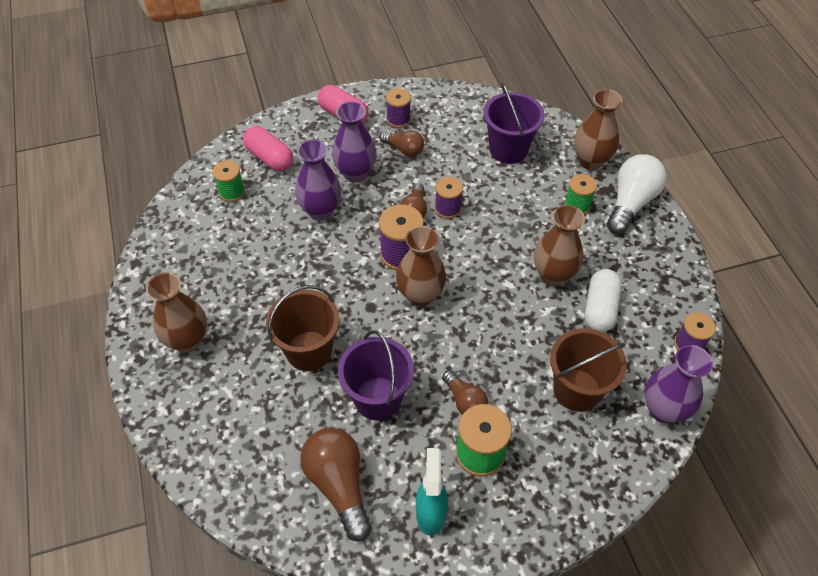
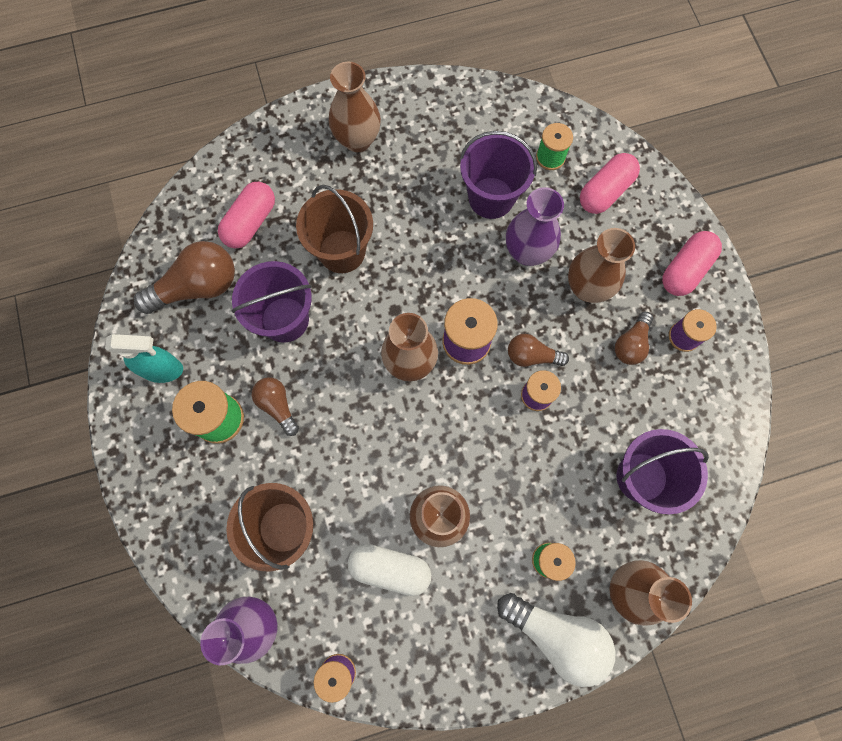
camera: 90 degrees right, 20 degrees up
(266, 234) = (491, 198): none -> purple bucket
(269, 436) = (250, 222): none -> pink capsule
(355, 173) = (587, 288): purple vase -> brown vase
(464, 401) = (277, 406): brown light bulb -> brown light bulb turned 90 degrees clockwise

